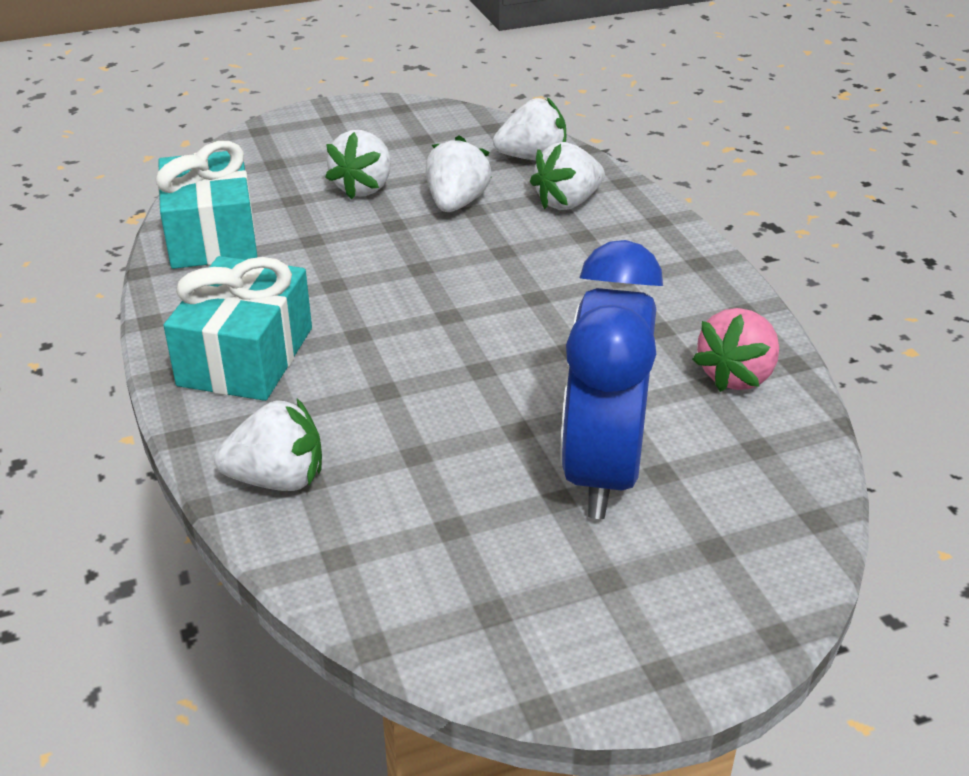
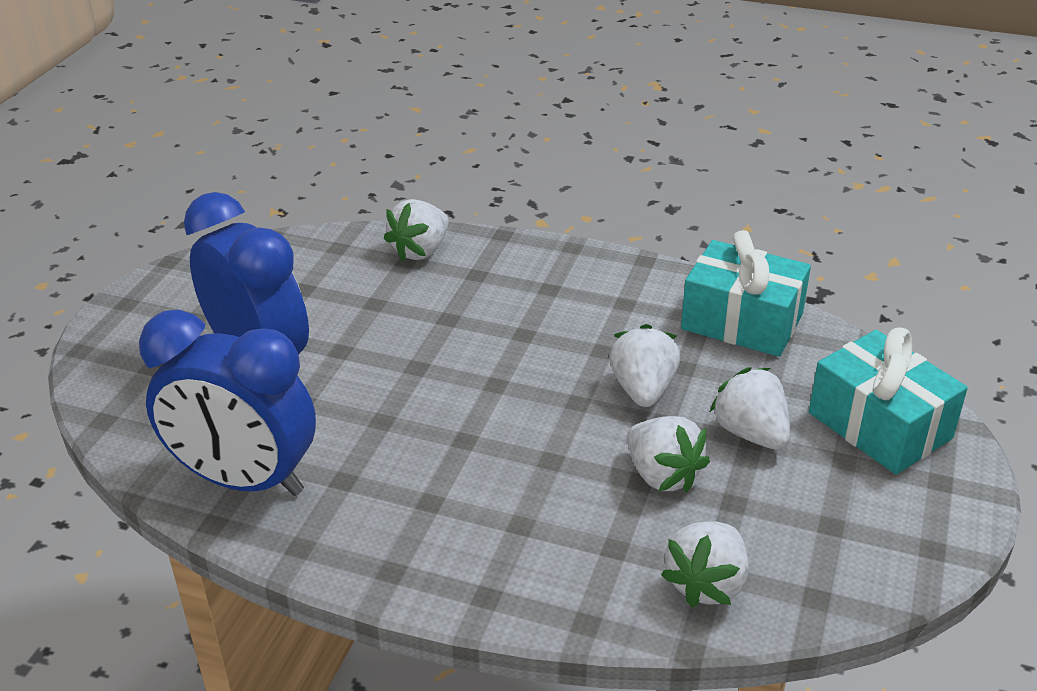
camera: 130 degrees right, 0 degrees up
(246, 356) = (554, 281): turquoise gift -> turquoise gift (879, 425)
(567, 202) = (587, 551): white strawberry -> white strawberry (643, 389)
(736, 376) = (245, 480): pink strawberry -> blue clock

